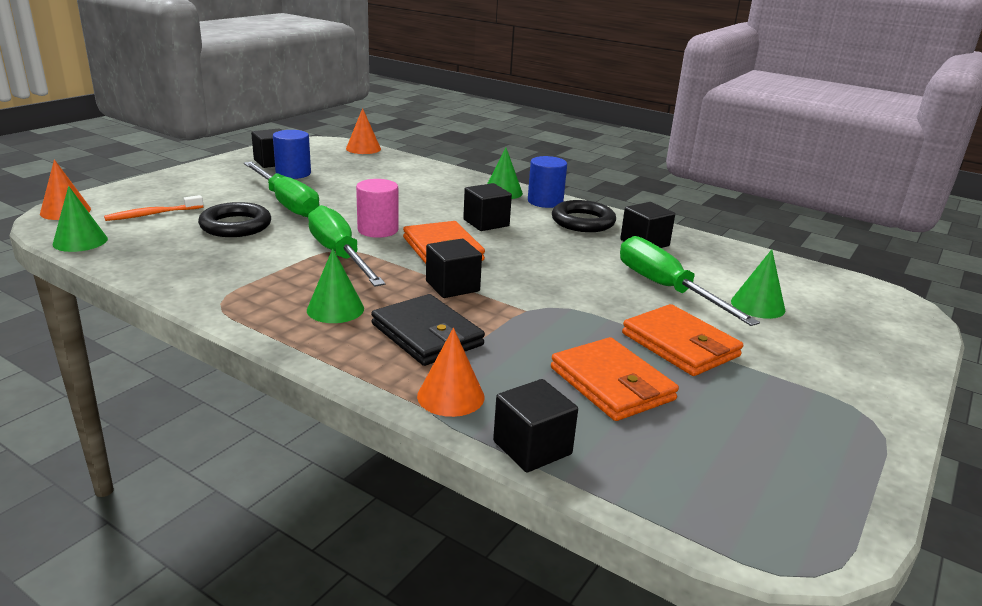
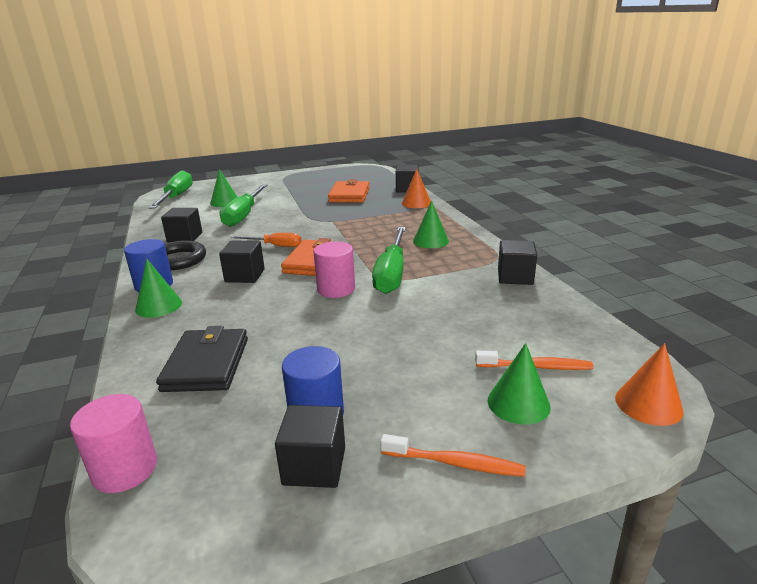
camera: 140 degrees left, 0 degrees up
(80, 241) = (611, 341): green cone -> green cone (518, 403)
(197, 173) = (455, 463): none -> orange toothbrush
(236, 225) = (453, 325): black ring -> none
(286, 203) = (380, 347): green screwdriver -> green screwdriver (176, 197)
(363, 148) = (125, 469): orange cone -> pink cylinder
(427, 334) = (397, 221): black wallet -> black wallet (206, 364)
(452, 286) = (349, 238): black cube -> black cube (515, 277)
(523, 256) = (275, 246): none -> orange screwdriver
(680, 345) = (296, 198): orange wallet -> none

